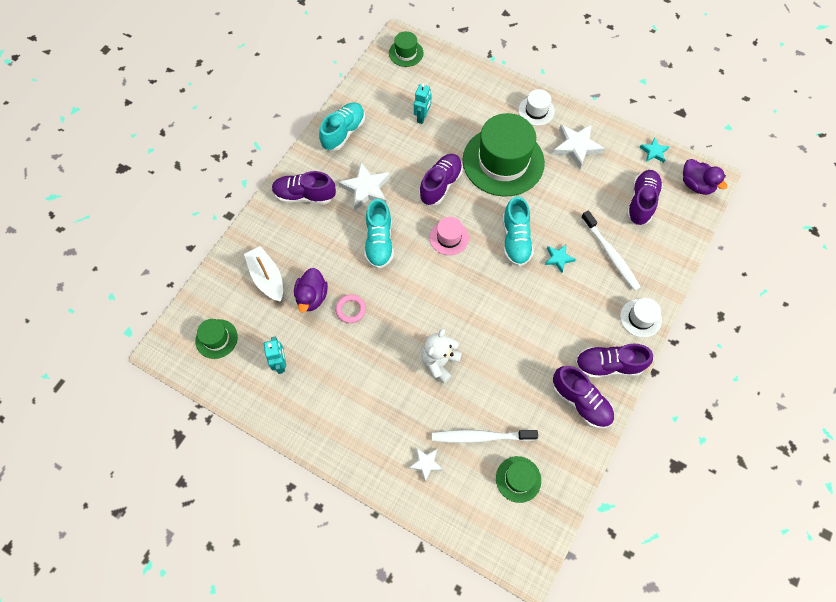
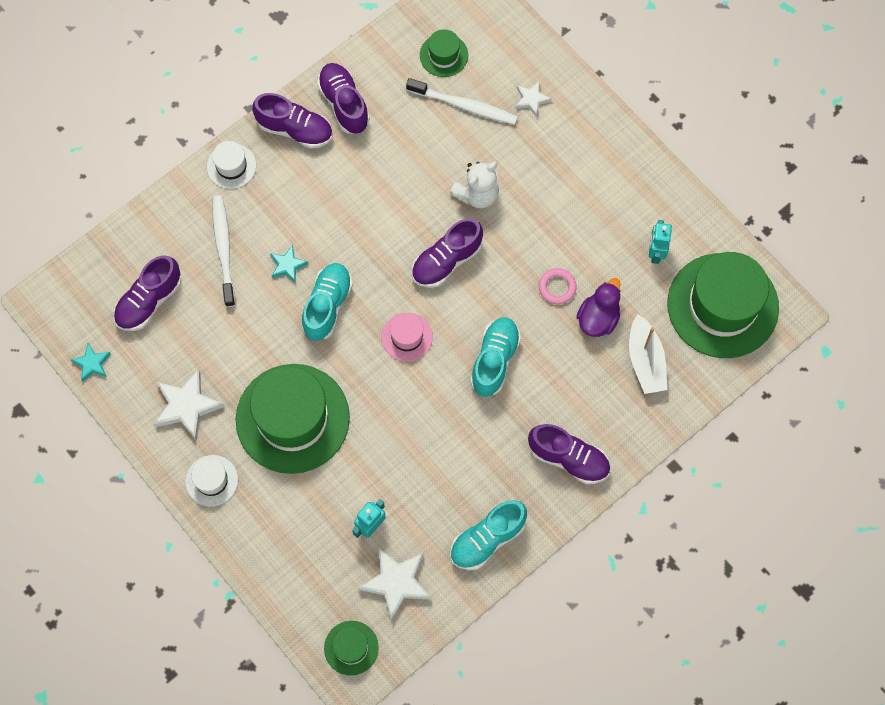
camera: 160 degrees left, 5 degrees up
(216, 339) = (722, 305): green hat -> green hat, size x2.18
(366, 188) = (485, 441): white star -> white star (396, 583)
(440, 185) = (388, 413): purple shoe -> purple shoe (446, 261)
(696, 185) = (67, 300): purple duck -> none

